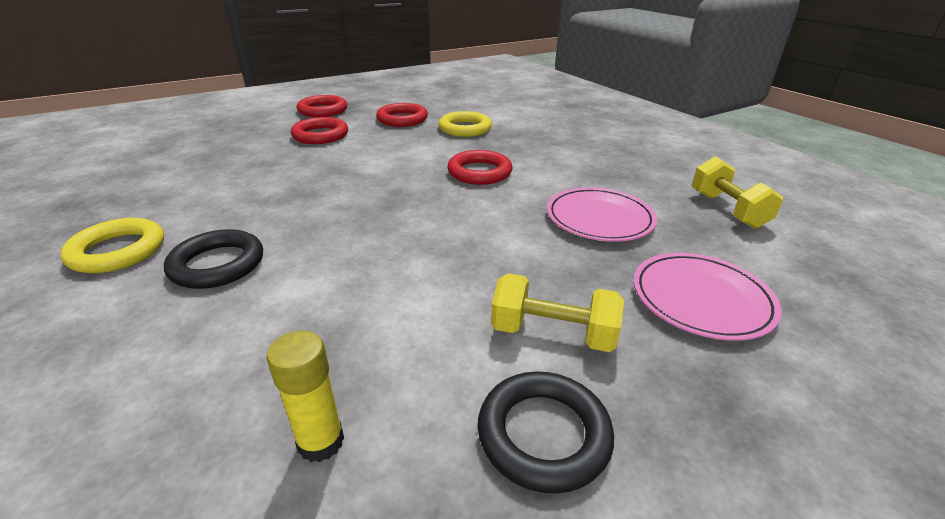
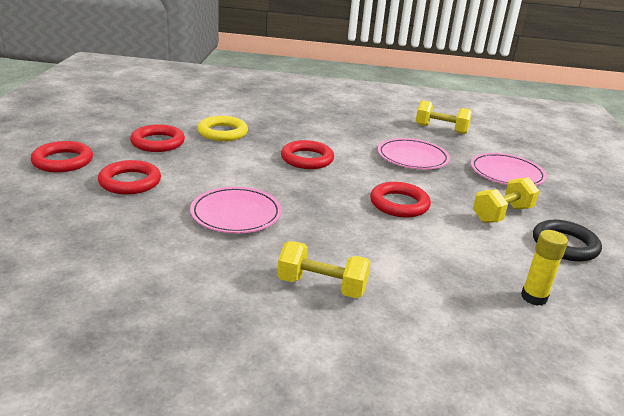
camera: 55 degrees left, 5 degrees down
(118, 251) = (241, 326): yellow ring -> none
(217, 264) = (322, 286): black ring -> yellow dumbbell
(317, 183) = (236, 214): none -> pink plate
(458, 248) = (399, 204): none -> red ring

